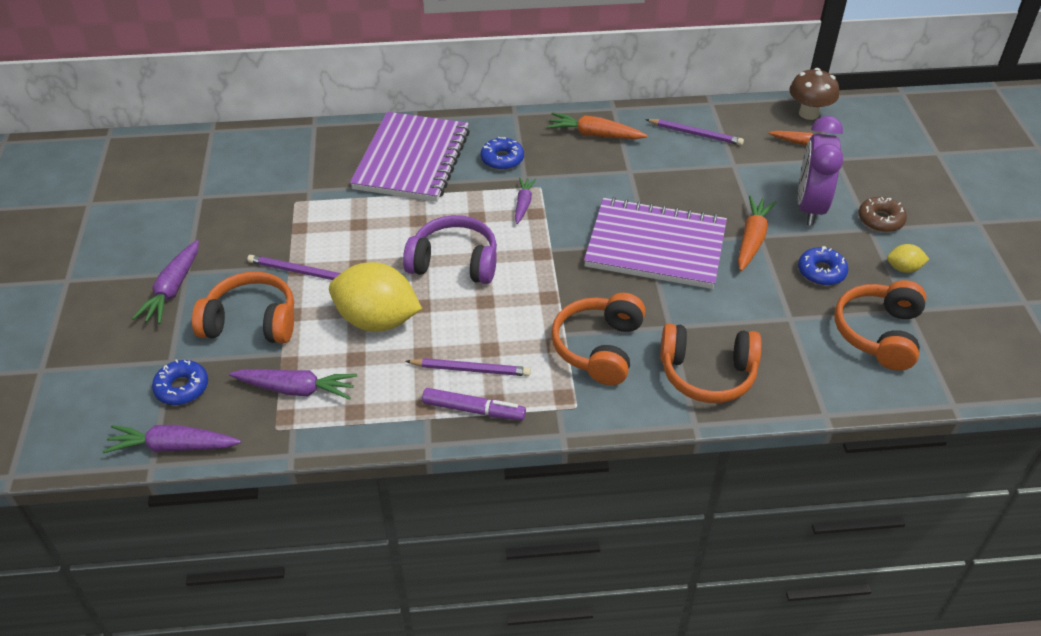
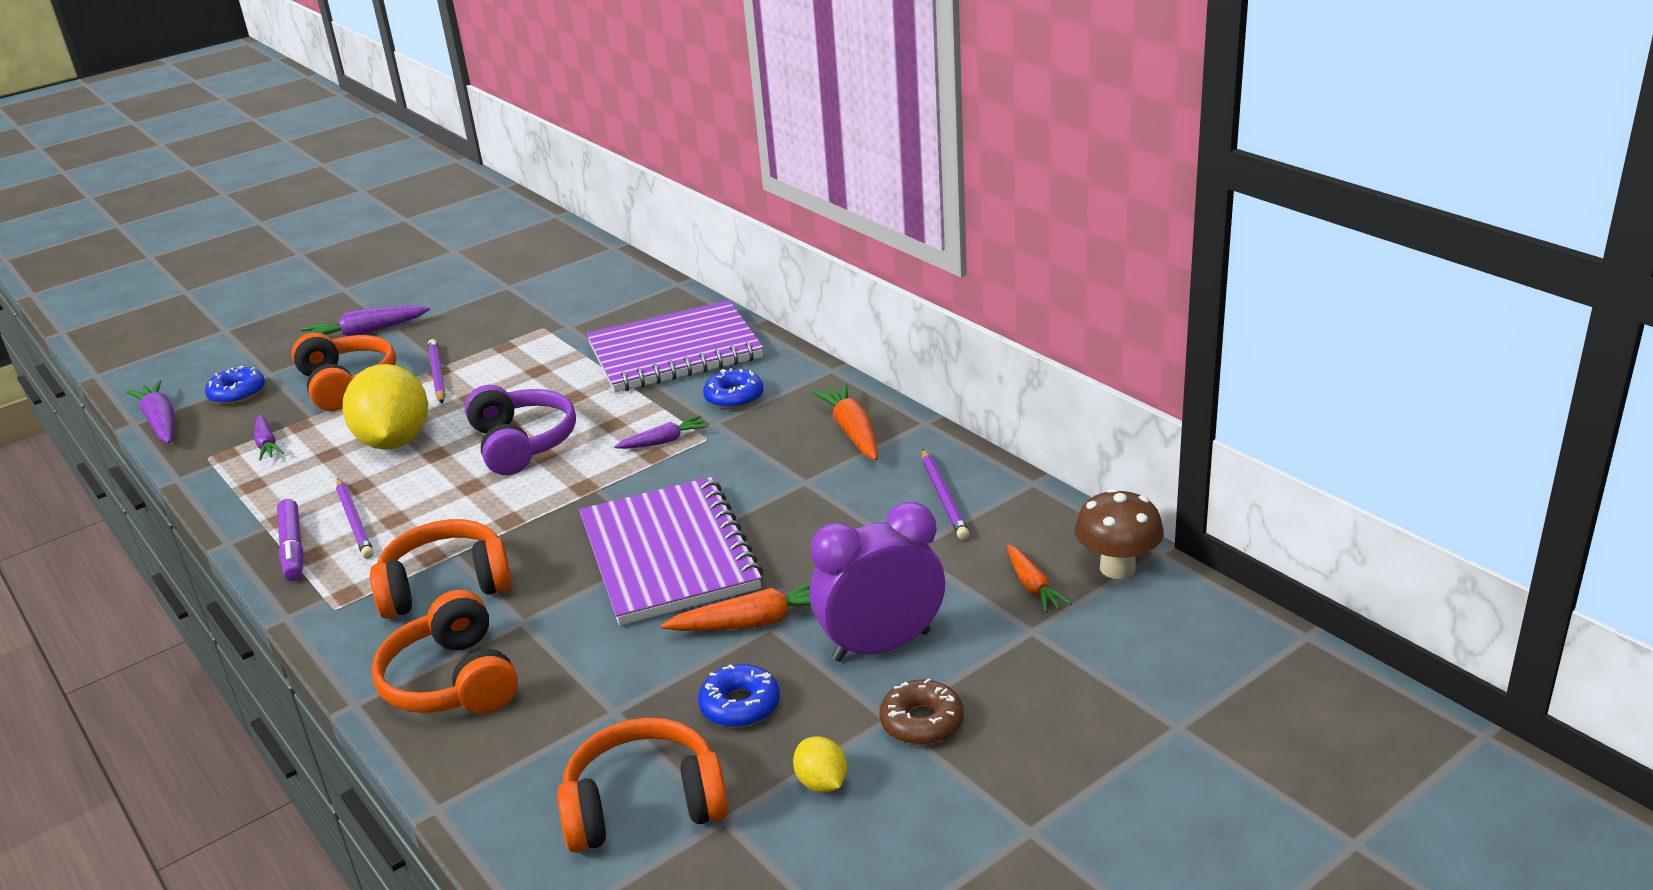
camera: 60 degrees right, 15 degrees down
(296, 389) = (267, 444): purple carrot -> purple carrot, size x0.64

